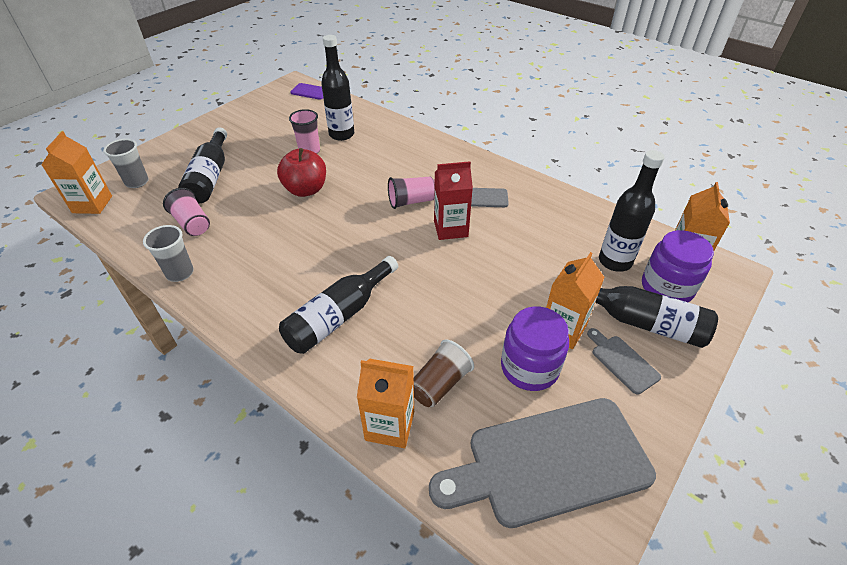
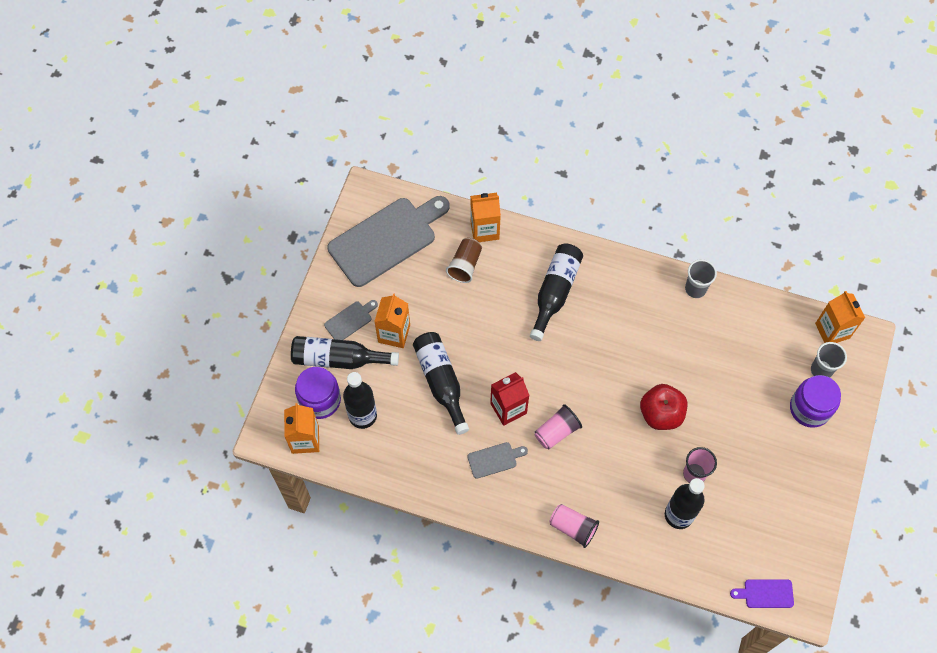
camera: 160 degrees right, 20 degrees up
(192, 223) = (728, 339): pink cup -> pink cup (573, 527)
(210, 177) = (761, 400): black bottle -> black bottle (441, 382)
(529, 367) = (411, 295): purple jar -> purple jar (810, 408)
(622, 362) = (350, 320): grey cutting board -> grey cutting board turned 75 degrees counterclockwise

